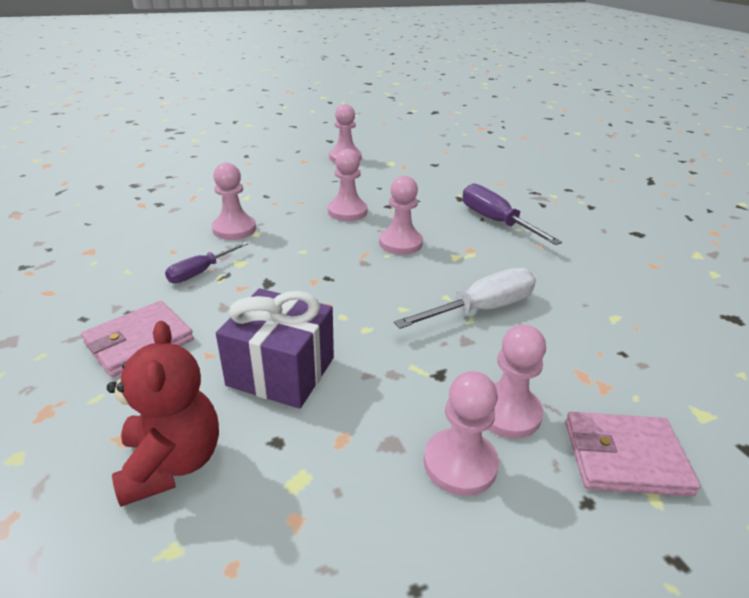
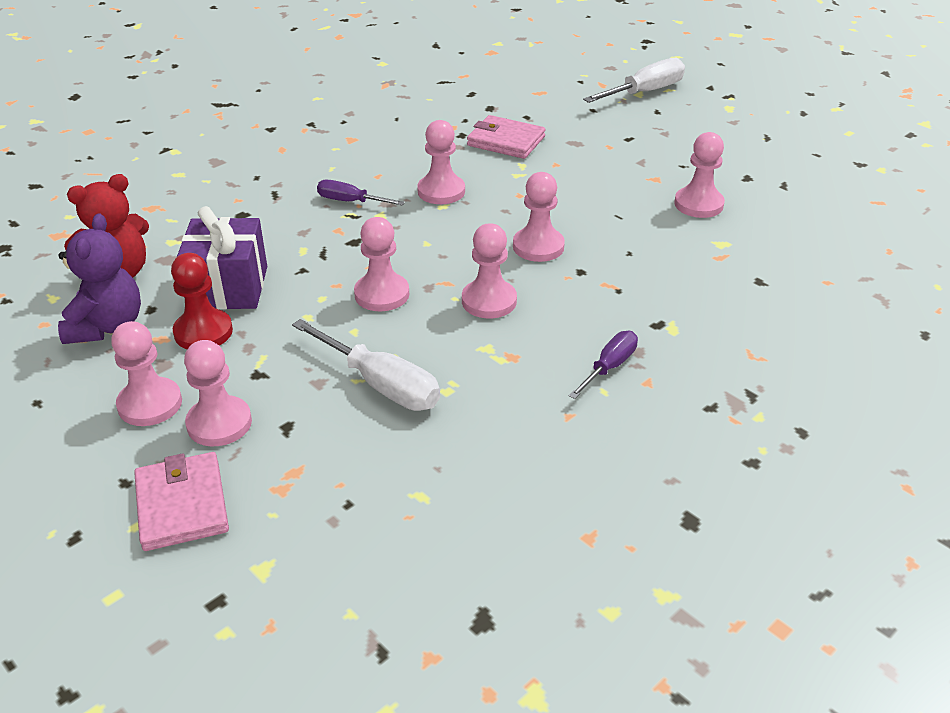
camera: 70 degrees right, 5 degrees up
(139, 342) = (238, 211): pink wallet -> pink wallet (506, 141)
(195, 138) = (644, 92): none -> white screwdriver
(287, 489) = (107, 326): none -> purple teddy bear
(350, 402) = (203, 332): none -> red pawn
(360, 285) = (382, 294): none -> pink pawn
(496, 221) = (609, 367): purple screwdriver -> purple screwdriver, size x0.62

